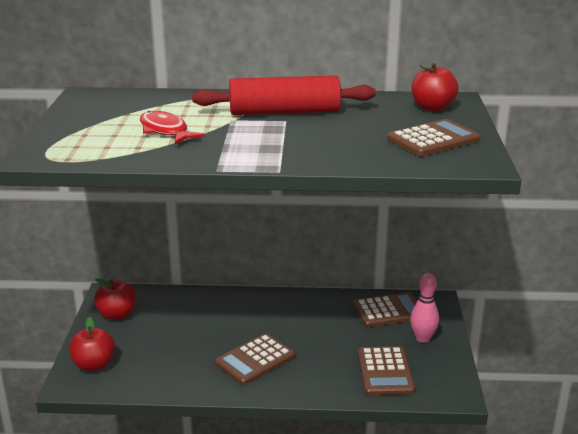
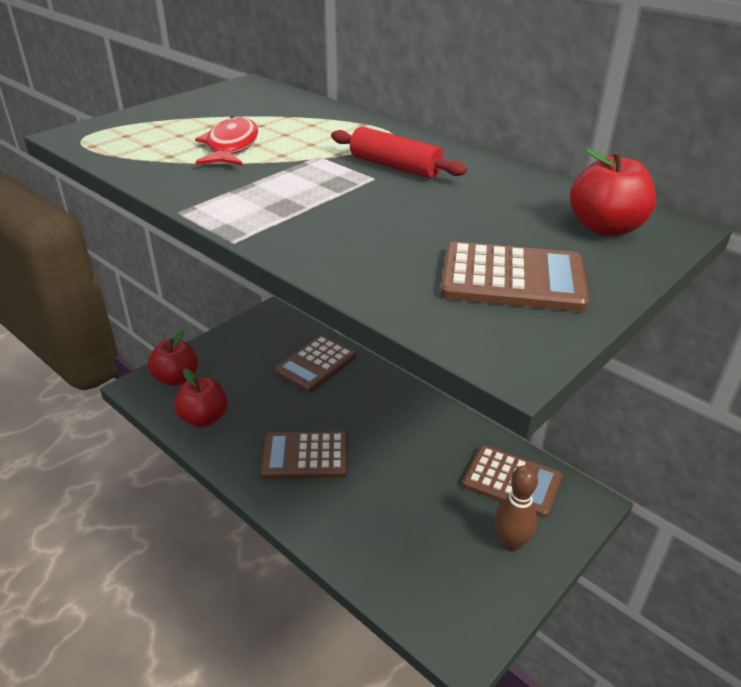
camera: 40 degrees right, 10 degrees up
(117, 314) = (252, 338): red apple -> red apple (204, 418)
(284, 112) = (395, 166): red rolling pin -> red rolling pin, size x0.59
(385, 371) = (416, 557): brown calculator -> brown calculator (315, 364)
(422, 338) = (511, 543): pink bowling pin -> brown bowling pin

